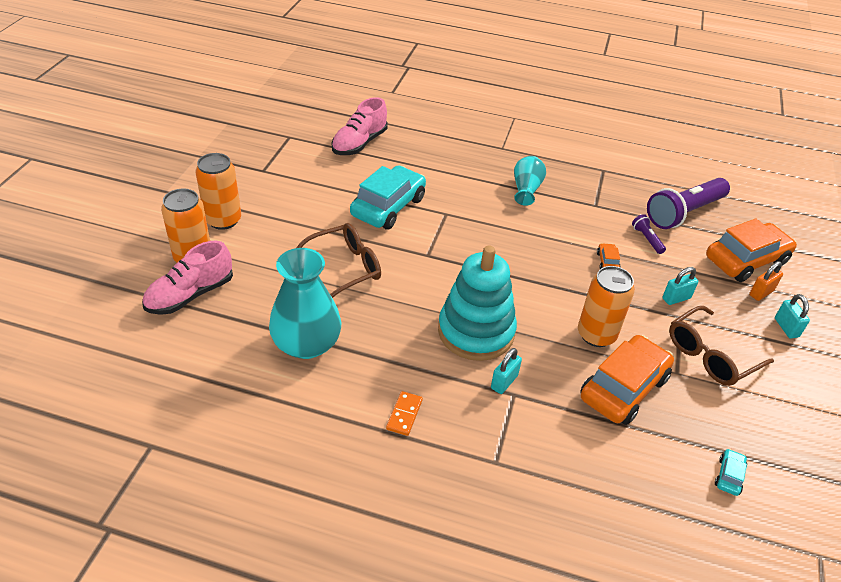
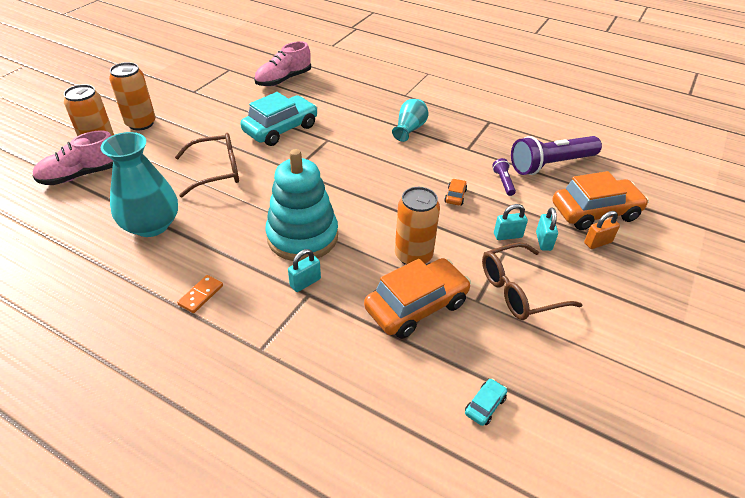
camera: 15 degrees right, 0 degrees up
(786, 328) = (610, 277): turquoise padlock -> turquoise padlock (543, 241)

